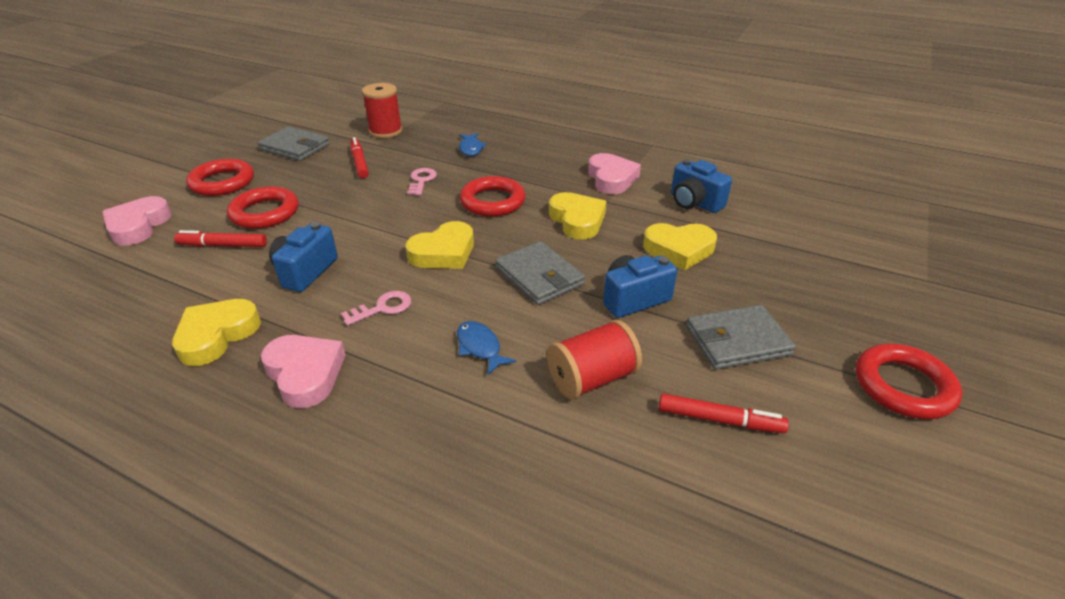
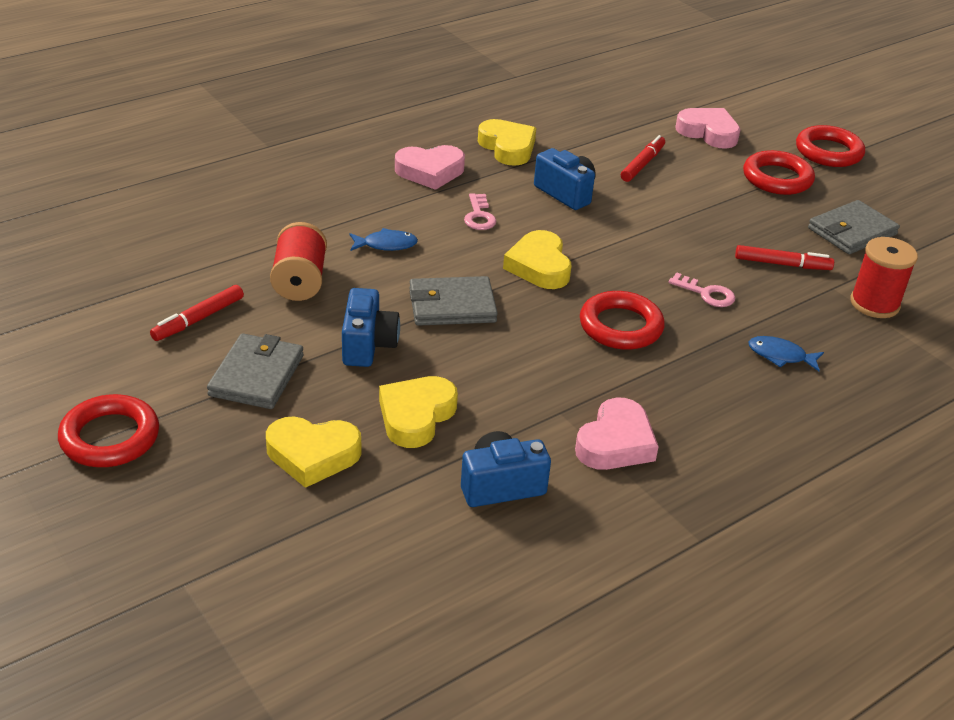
camera: 115 degrees right, 0 degrees up
(265, 213) = (692, 191): red ring -> red ring (828, 152)
(577, 220) = (534, 370): yellow heart -> yellow heart (312, 455)
(611, 178) = (615, 443): pink heart -> pink heart turned 75 degrees counterclockwise

